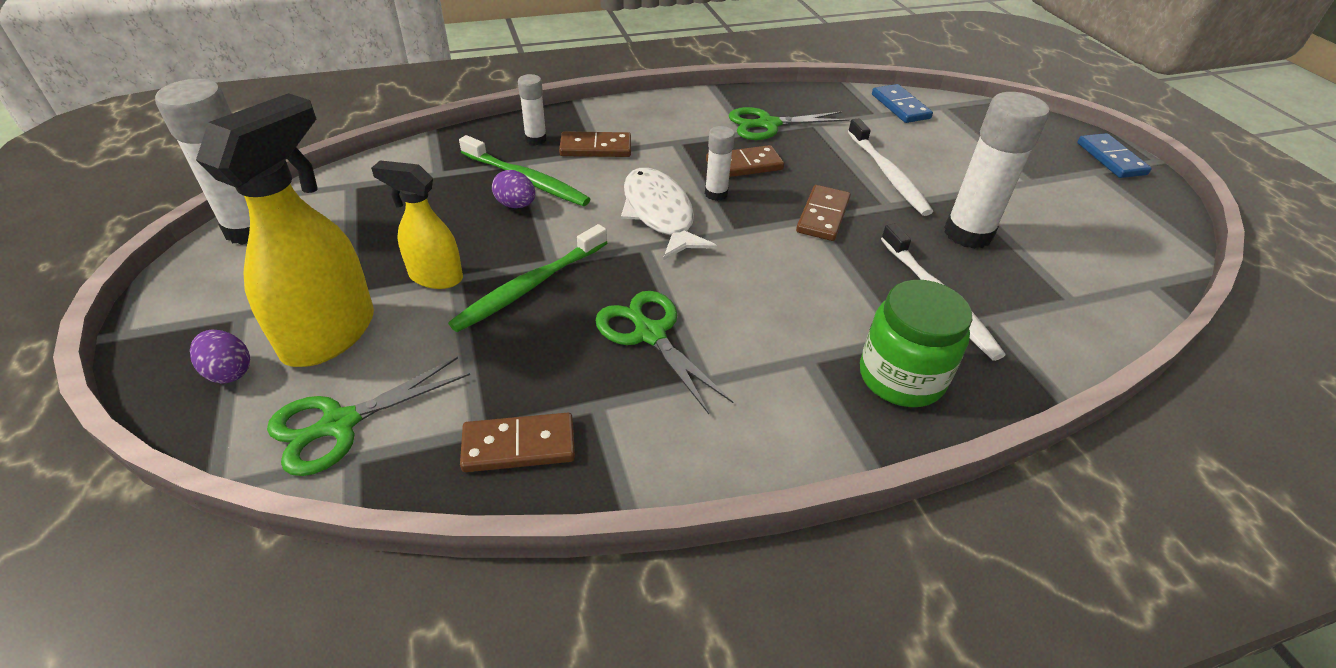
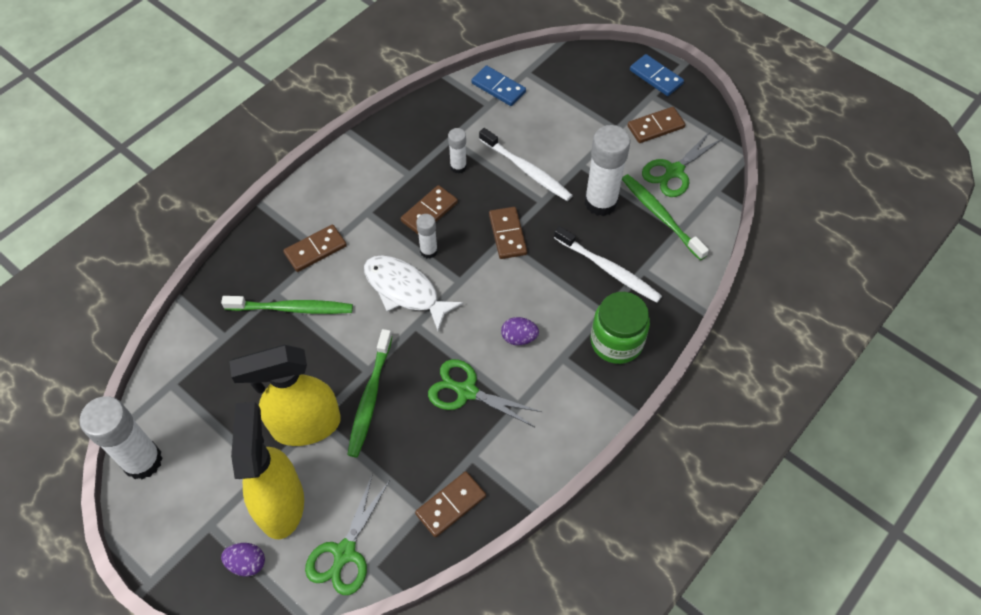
camera: 30 degrees left, 15 degrees up
(435, 277) = (305, 425): yellow spray bottle -> yellow spray bottle, size x1.68
(516, 205) = (304, 336): purple egg -> purple egg (519, 338)
(536, 139) = (265, 264): white glue stick -> white glue stick (458, 167)
(767, 124) = (419, 158): green scissors -> green scissors (674, 171)
(1049, 276) = (660, 216): none -> green toothbrush
(1087, 197) = (655, 127): none -> brown domino

